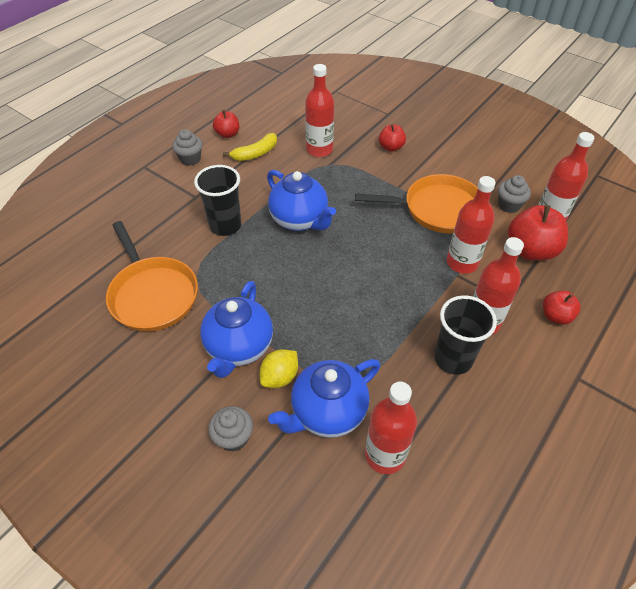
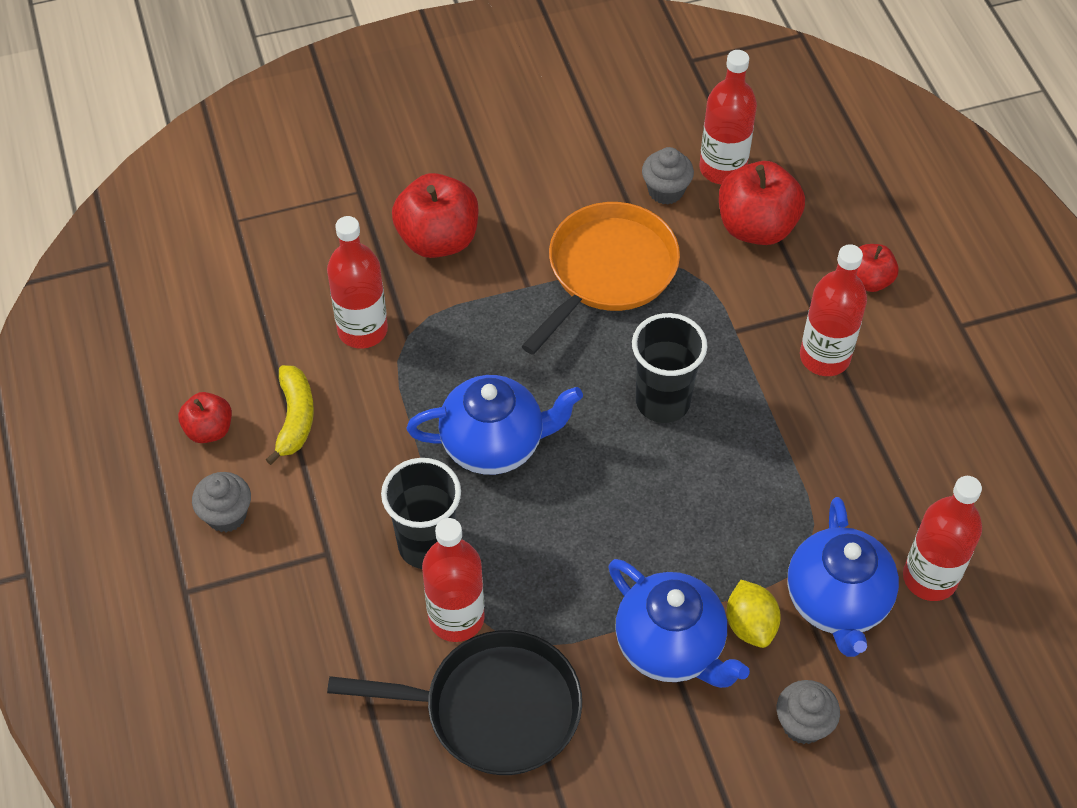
camera: 55 degrees left, 5 degrees up
(152, 294) = (493, 709): orange pan -> black pan
(391, 147) = (438, 239): red apple -> red apple, size x1.76
(453, 359) = (853, 425): black cup -> black cup (662, 402)
(462, 263) = (720, 312): red bottle -> red bottle (456, 618)

